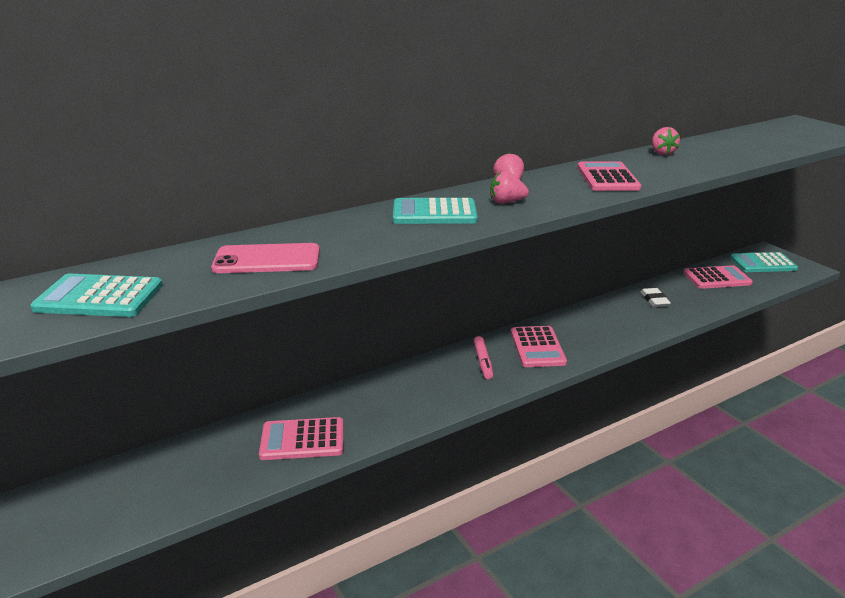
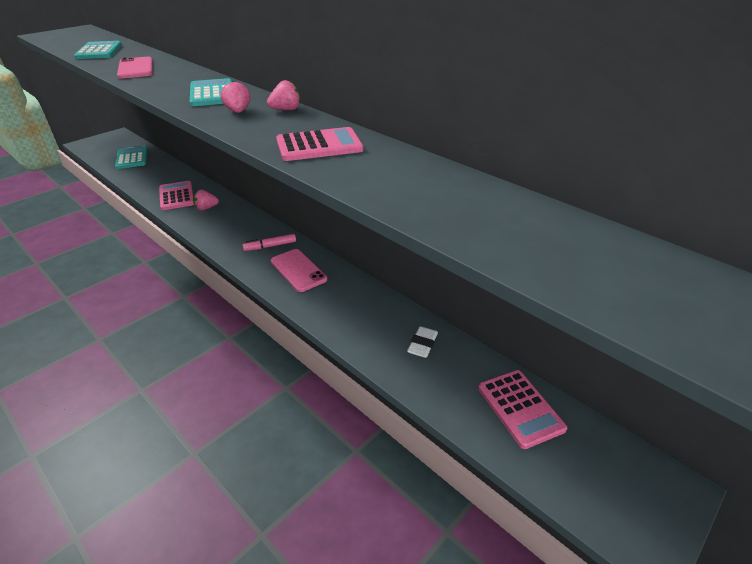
camera: 75 degrees right, 10 degrees up
(537, 347) = (298, 270): pink calculator -> pink phone
(654, 300) = (422, 344): white eraser -> white eraser turned 45 degrees counterclockwise
(662, 153) = (434, 173): pink strawberry -> pink strawberry (206, 208)
(763, 263) = (616, 474): turquoise calculator -> turquoise calculator (132, 158)

